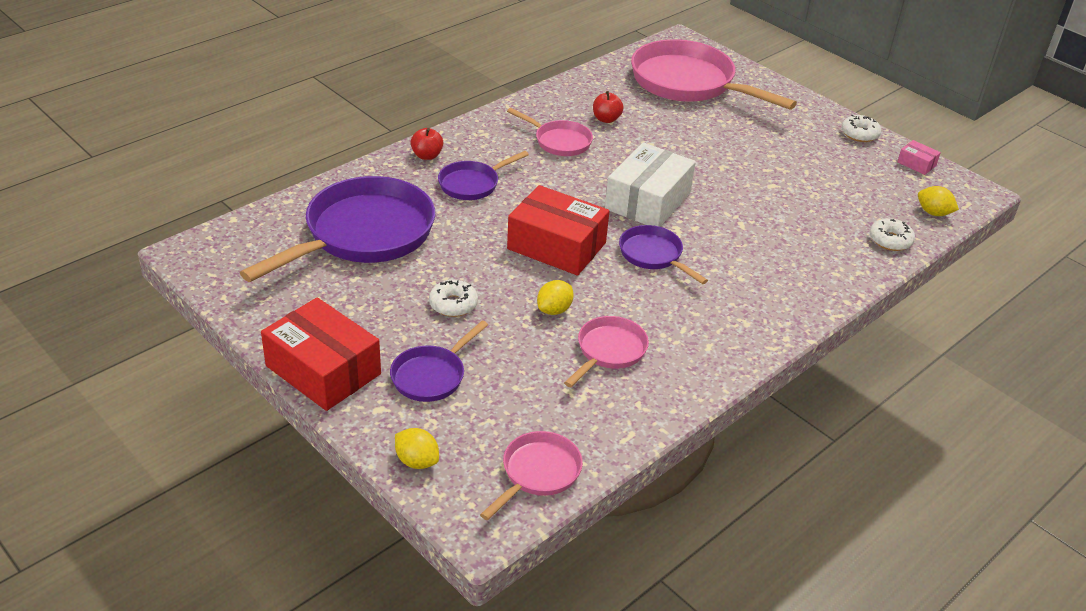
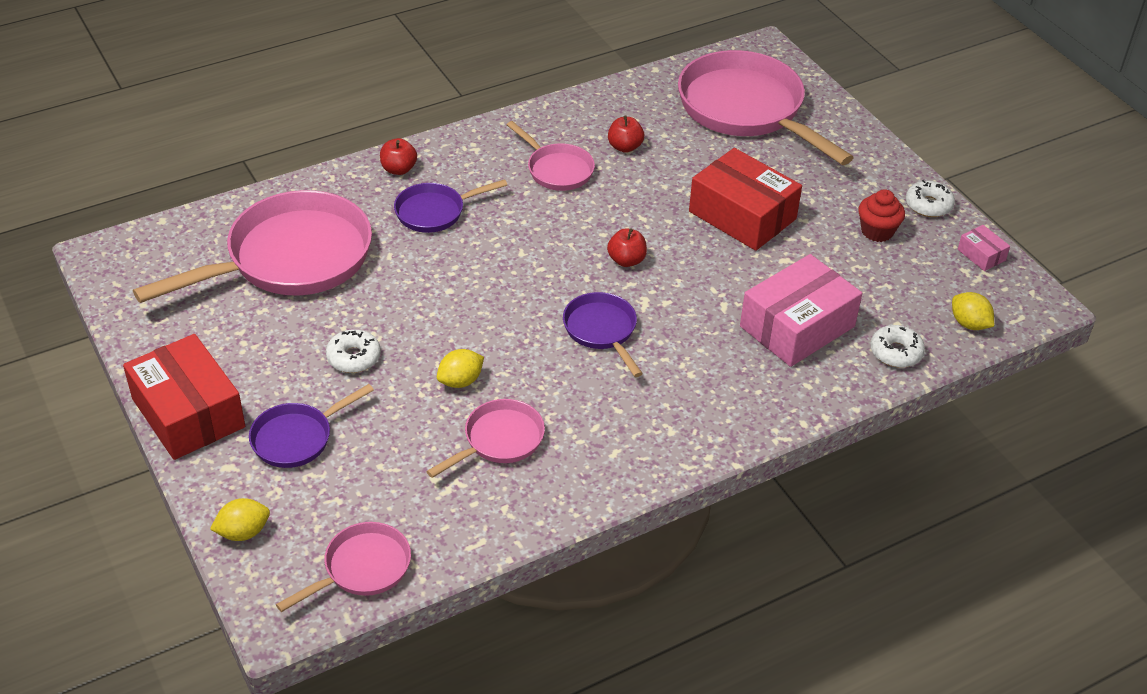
camera: 15 degrees right, 5 degrees up
(363, 235) = (290, 259): purple pan -> pink pan
(417, 461) = (243, 532): yellow lemon -> yellow lemon turned 75 degrees counterclockwise
(556, 246) = (496, 303): red box -> red box (742, 215)
(648, 201) = (626, 260): white box -> red apple
(806, 232) = (797, 326): none -> pink box
(831, 156) = (877, 231): none -> red cupcake

